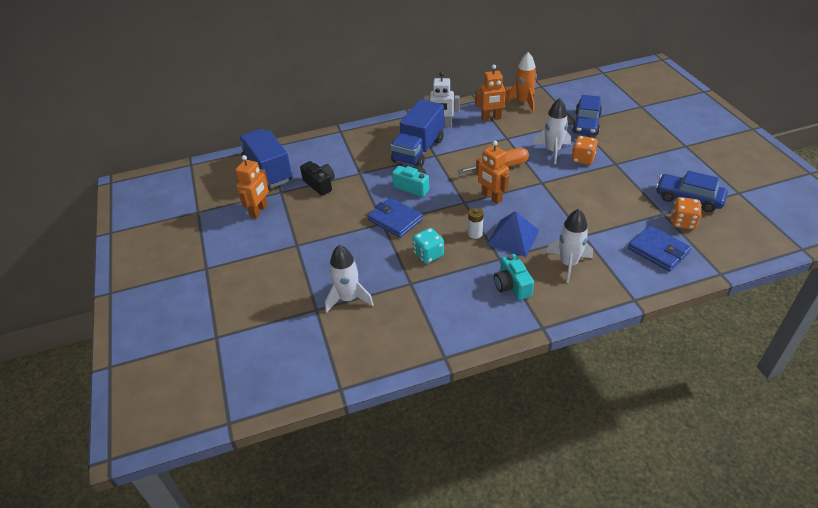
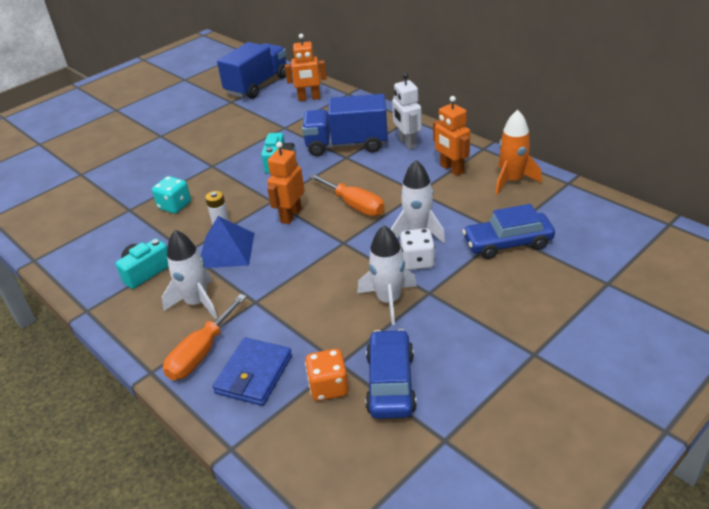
camera: 65 degrees right, 5 degrees down
(259, 211) = (198, 102): orange robot -> orange robot (309, 98)
(320, 184) = (253, 115): black camera -> none
(348, 298) = (98, 184): white rocket -> white rocket (389, 300)
(395, 220) = (220, 170): blue wallet -> none
(582, 159) = (417, 261): orange dice -> white dice
(626, 271) = (201, 353): none -> orange screwdriver

